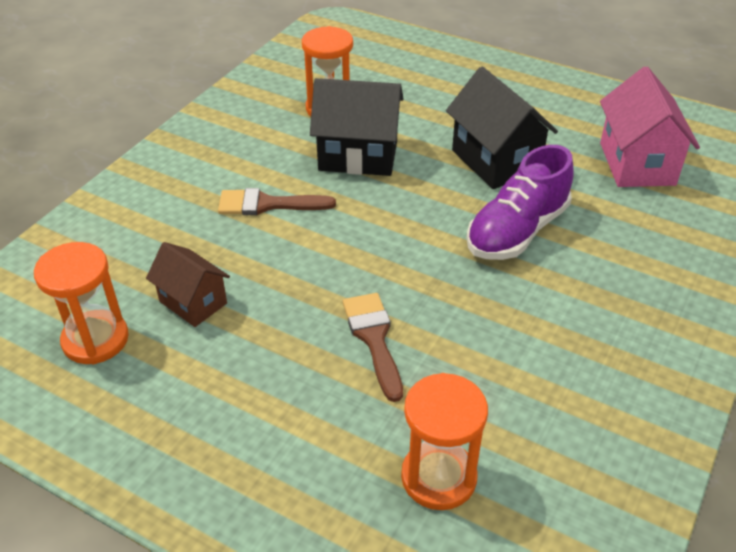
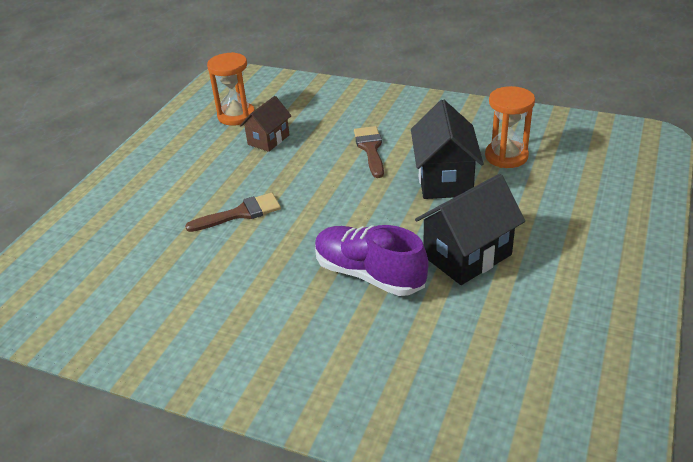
camera: 85 degrees right, 5 degrees down
(438, 477) = (125, 253): orange hourglass -> none
(637, 164) = (502, 358): pink house -> none

